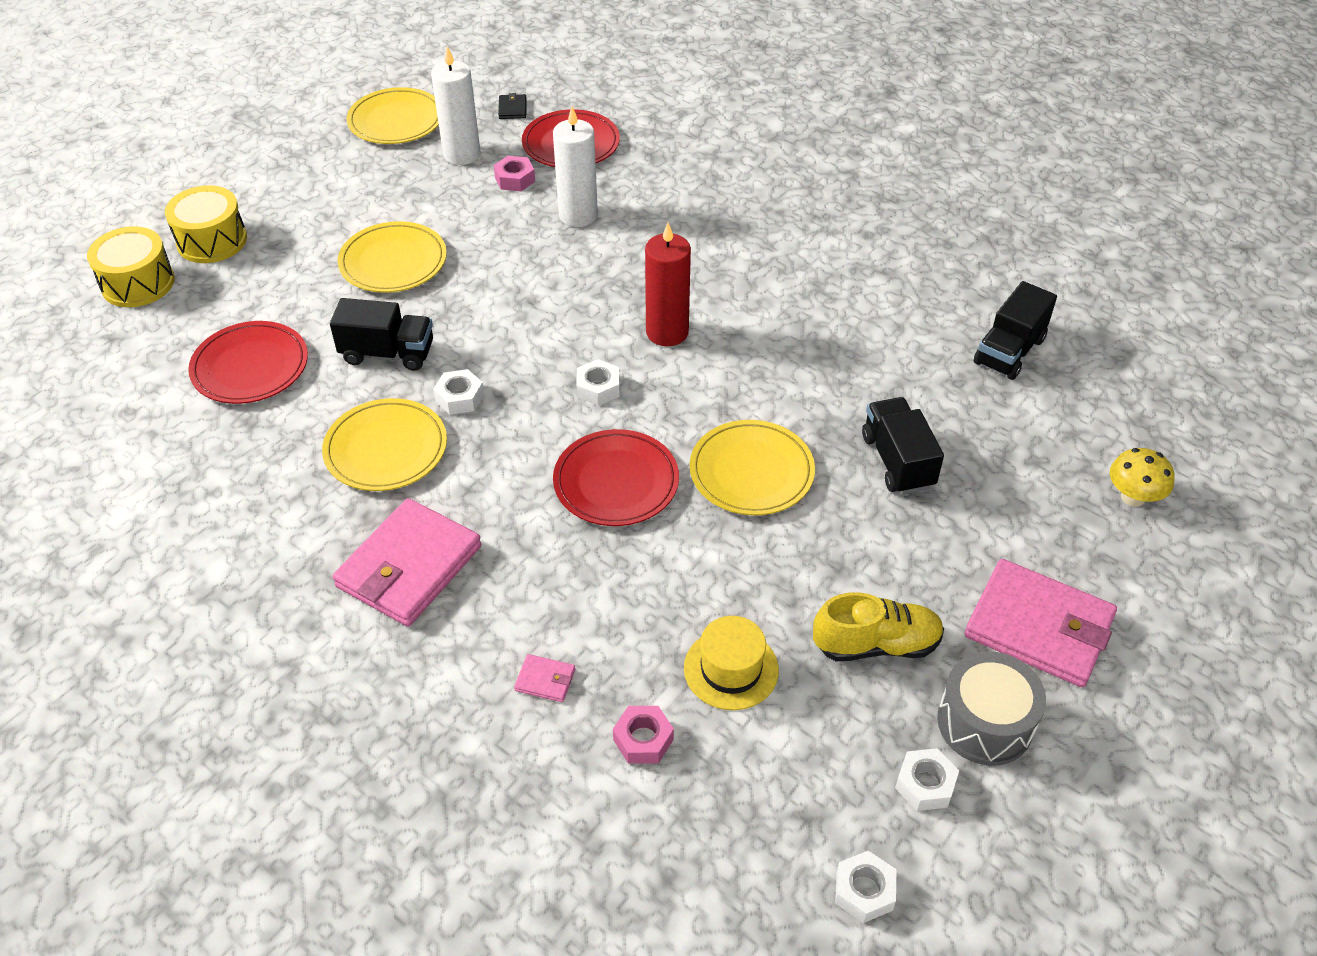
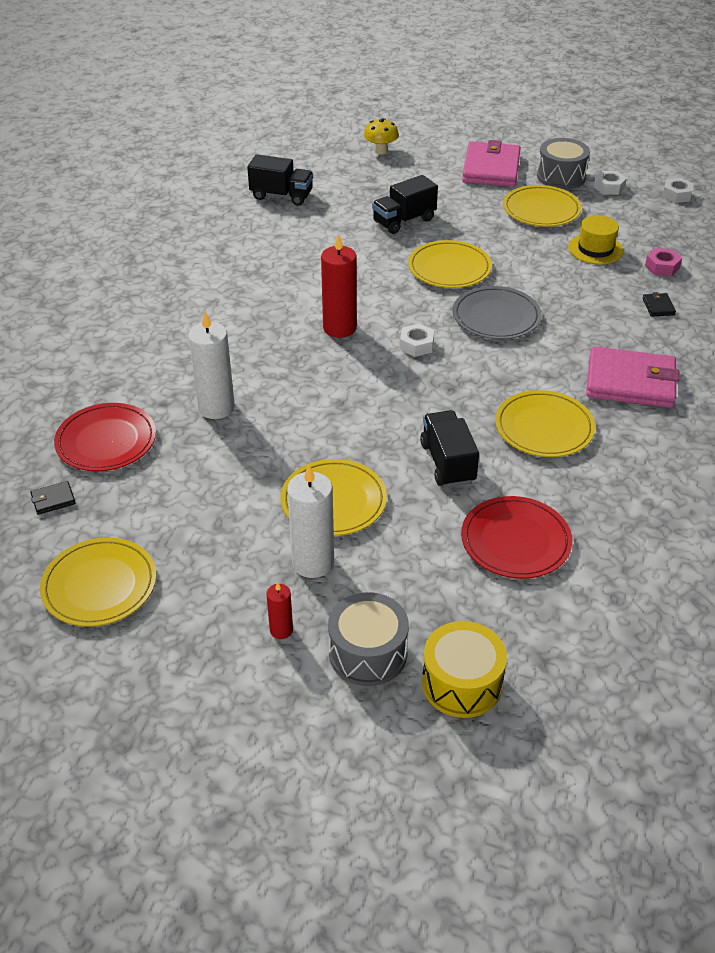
camera: 110 degrees left, 5 degrees down
(212, 240) = (368, 653): yellow drum -> grey drum
(274, 201) = (281, 630): none -> red candle
(459, 398) = (469, 408): white nut -> none
(462, 154) = (147, 511): white candle -> white candle (313, 562)
(515, 179) = (177, 461): pink nut -> none
(545, 680) = (658, 307): pink wallet -> black wallet
(616, 482) = (496, 317): red plate -> grey plate
(876, 644) = (541, 210): yellow shoe -> yellow plate

